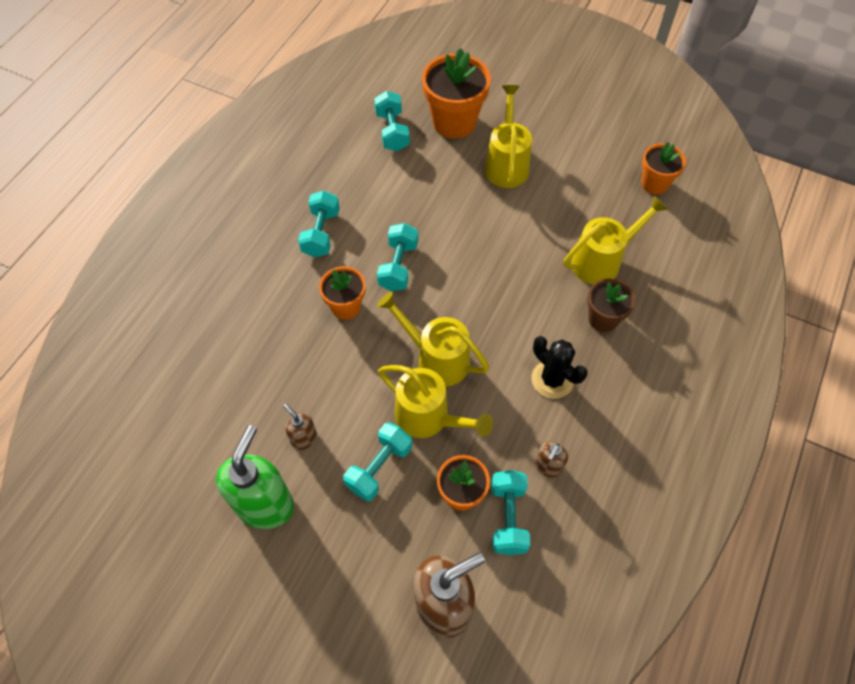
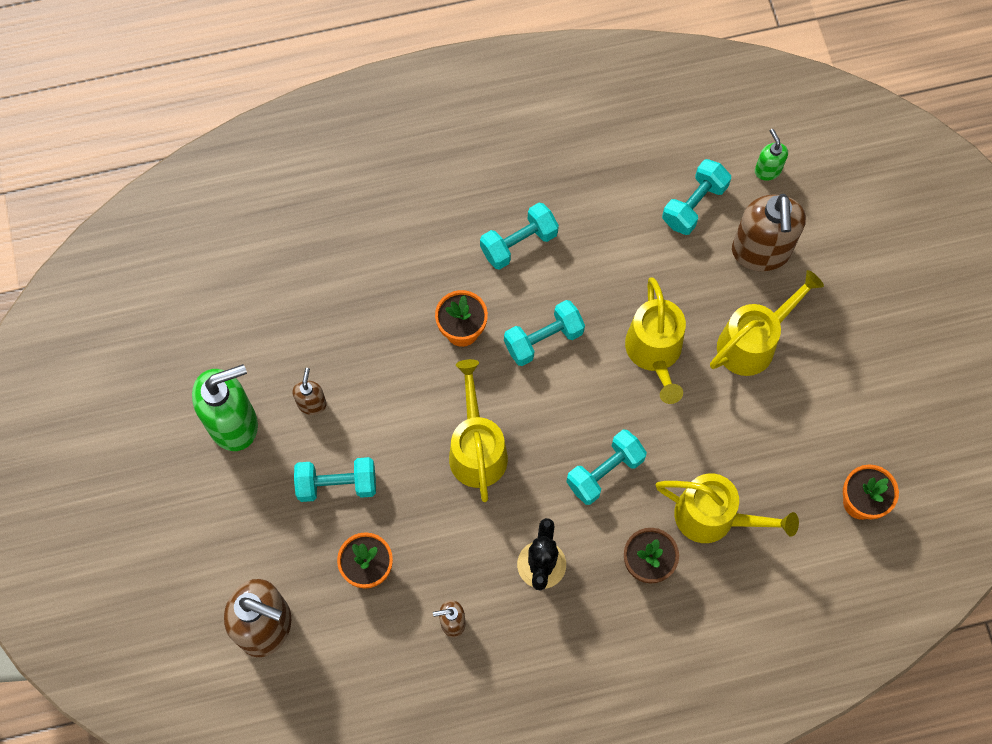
camera: 50 degrees right, 10 degrees up
(408, 85) = (767, 170): none -> green soap dispenser
(429, 418) = (415, 489): yellow watering can -> yellow watering can (655, 353)
(454, 122) = (761, 252): orange flower pot -> brown soap dispenser
(508, 517) = (379, 622): turquoise dumbbell -> turquoise dumbbell (605, 472)

